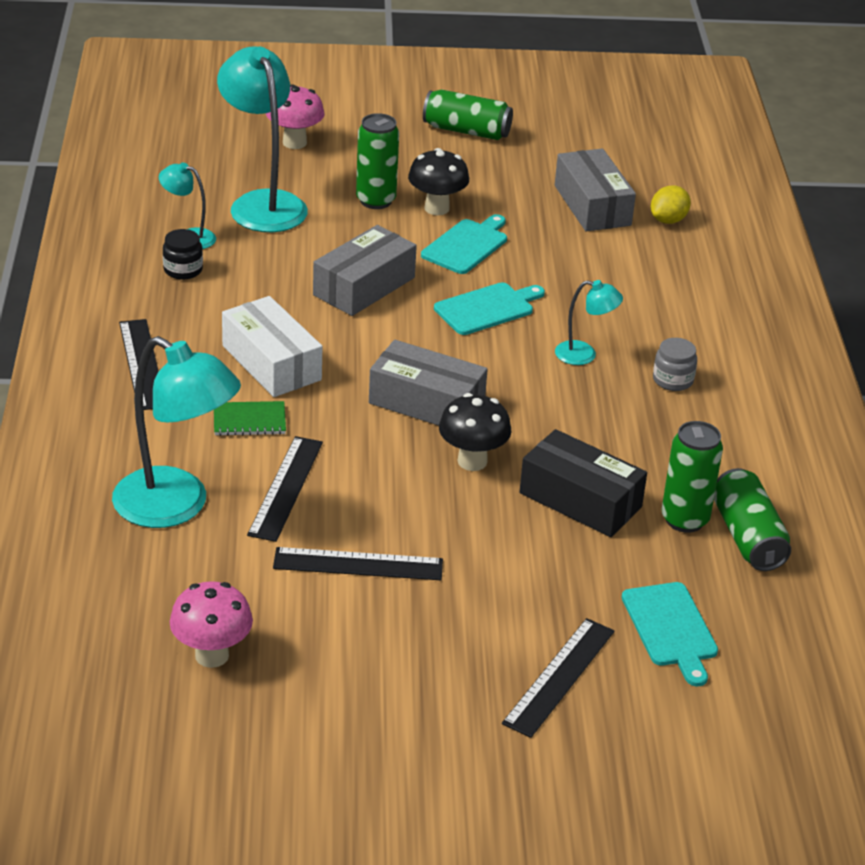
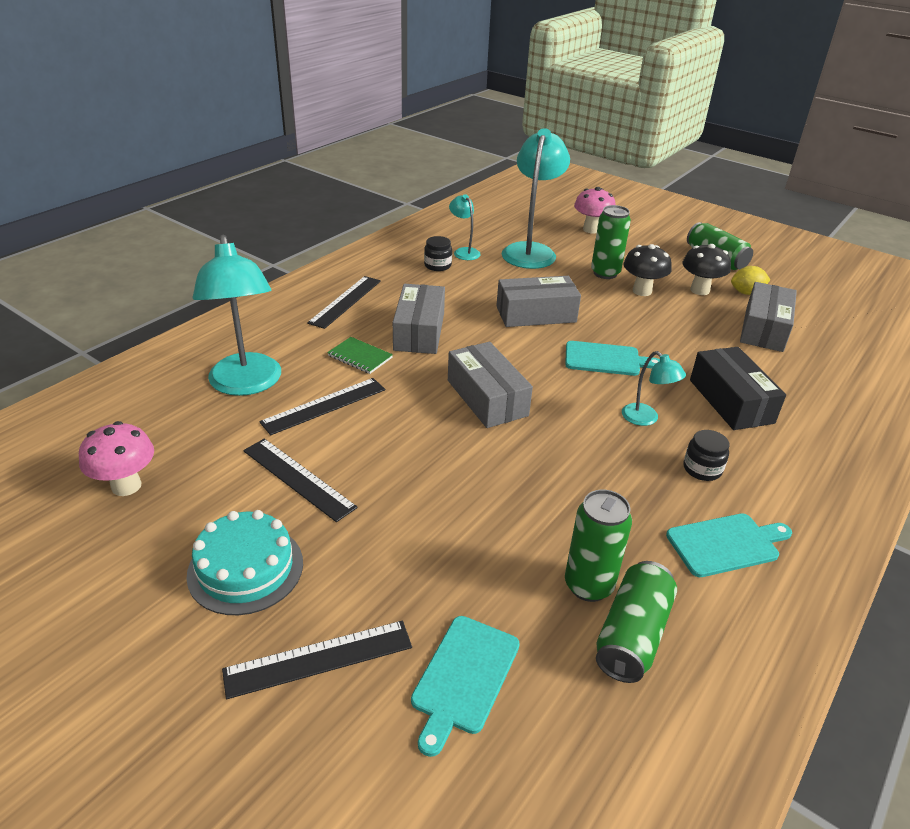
camera: 40 degrees right, 0 degrees up
(271, 363) = (419, 331): white box -> grey box
(418, 654) = (245, 568): none -> turquoise cake
(466, 245) = (637, 318): turquoise cutting board -> turquoise cutting board (726, 544)
(472, 461) = (469, 450): black mushroom -> black mushroom (699, 290)
(580, 500) = (517, 520): black box -> black box (731, 401)
(668, 220) = (819, 360): yellow lemon -> yellow lemon (746, 293)
(673, 380) = (702, 469): grey jar -> black jar

